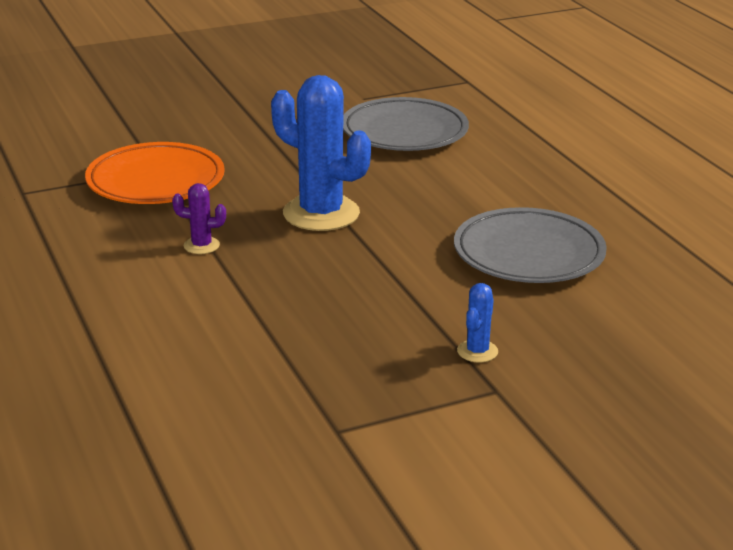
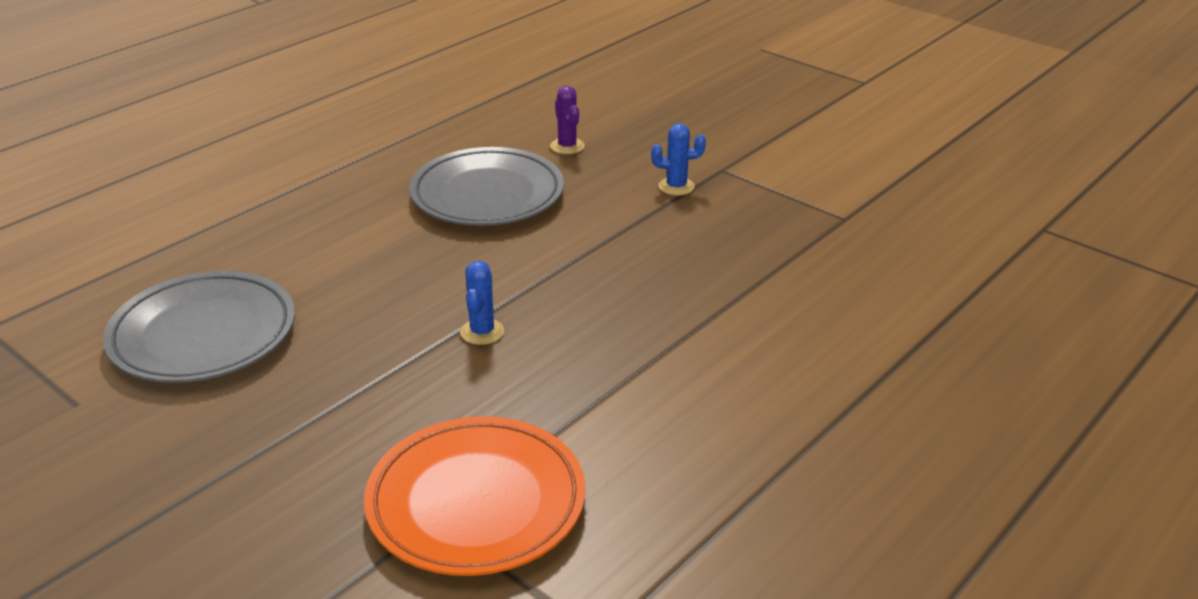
camera: 115 degrees left, 5 degrees up
(201, 245) = (622, 391): purple cactus -> purple cactus (567, 146)
(321, 213) = (482, 332): blue cactus -> blue cactus, size x0.45

